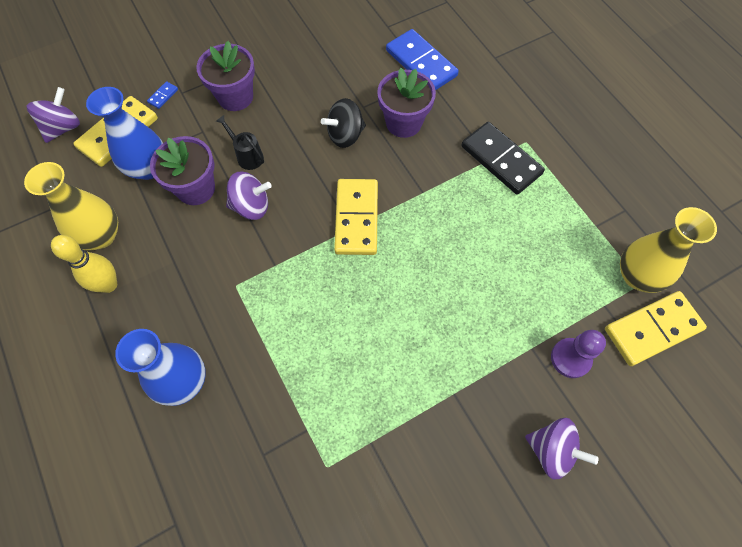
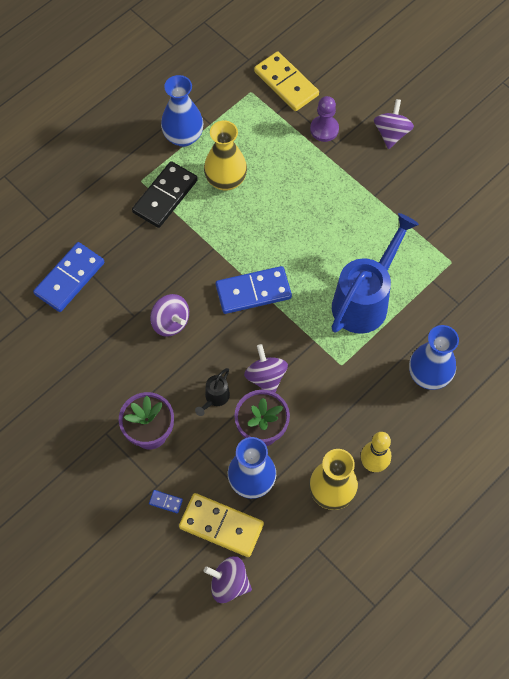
camera: 105 degrees left, 0 degrees up
(307, 335) = (365, 300): none -> blue watering can
(345, 135) = (170, 322): black spinning top -> purple spinning top
(357, 218) = (253, 291): yellow domino -> blue domino
(403, 123) = (144, 278): purple flower pot -> none
(580, 194) = (183, 137): none -> blue vase
(637, 276) = (246, 94): yellow vase -> yellow vase (226, 180)

